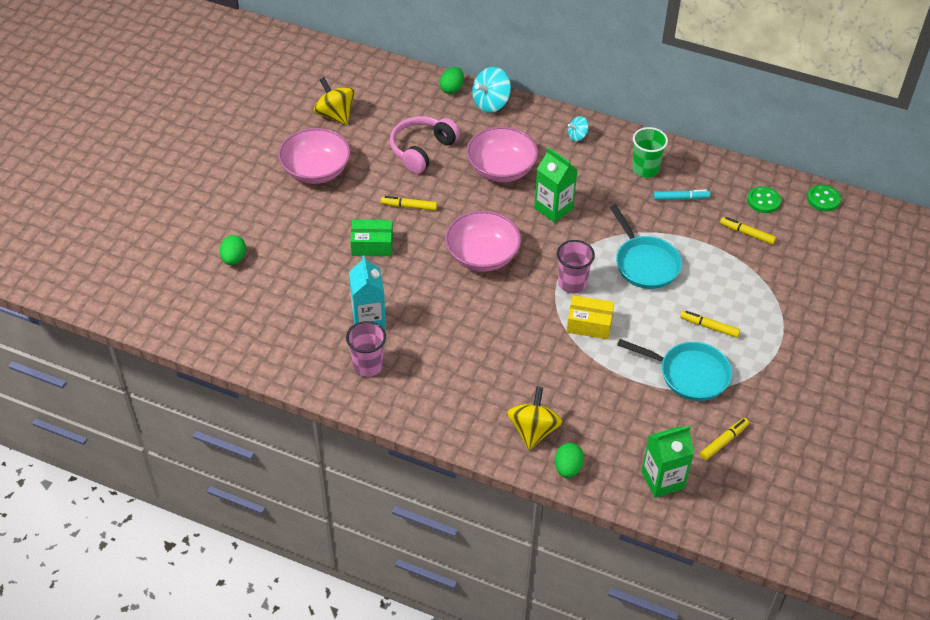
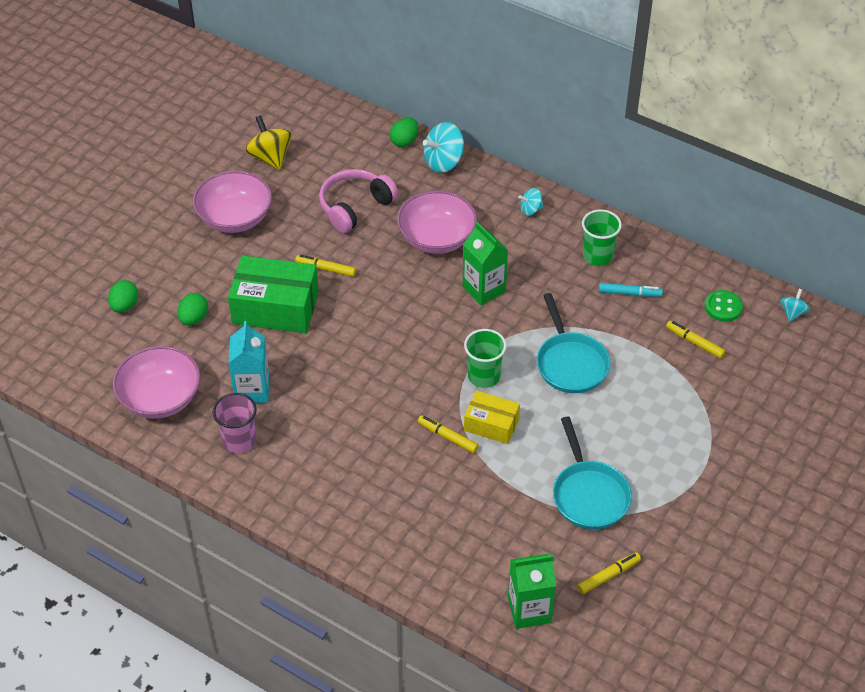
camera: 10 degrees right, 0 degrees up
(372, 245) = (275, 307): green box -> green box, size x1.73
(482, 256) = (392, 334): pink bowl -> pink bowl (160, 398)
(533, 430) = (400, 535): yellow spinning top -> none
(568, 468) = (428, 582): green egg -> green egg (194, 318)
(572, 283) = (484, 376): pink cup -> green cup
(689, 374) = (589, 495): turquoise pan -> turquoise pan turned 45 degrees clockwise
(709, 327) = (625, 444): yellow marker -> yellow marker (448, 437)
(823, 199) = (792, 313): green button -> turquoise spinning top

